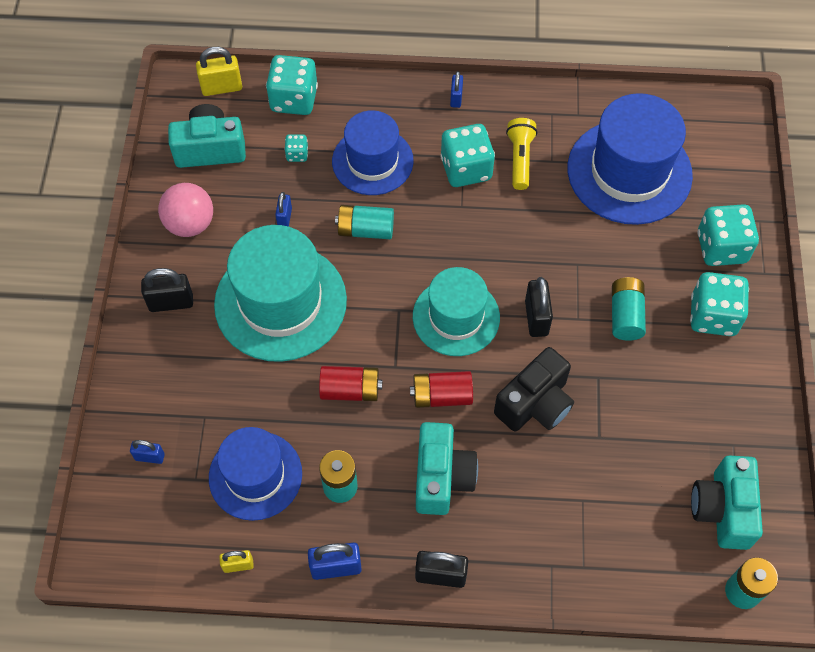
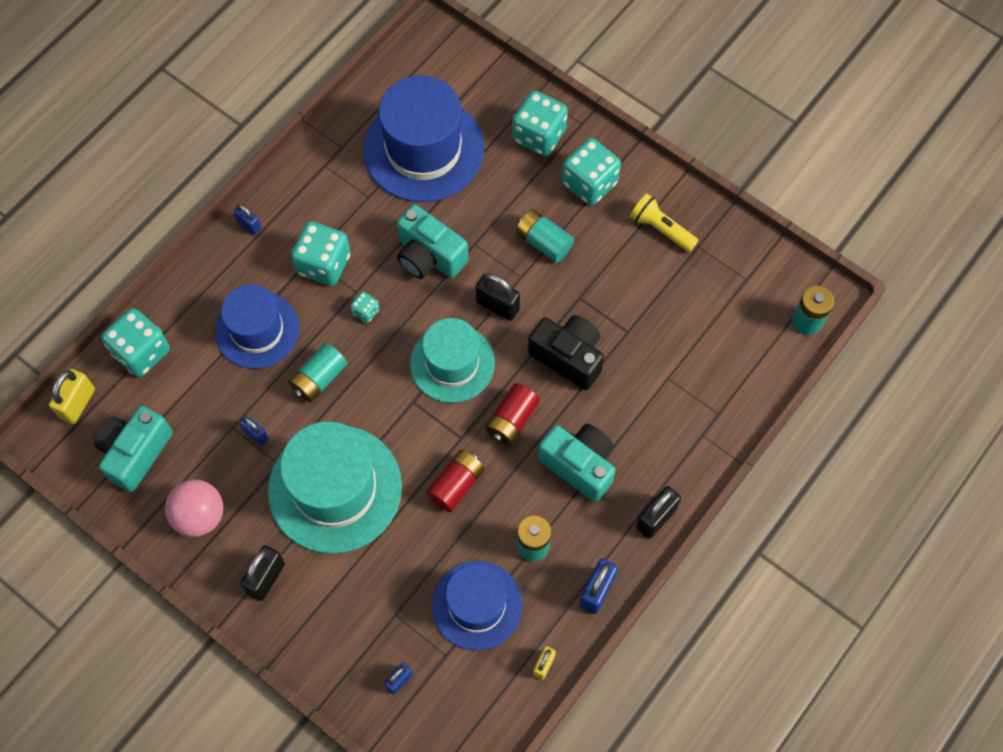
camera: 55 degrees left, 5 degrees up
(297, 154) = (200, 385): turquoise dice -> turquoise dice (366, 312)
(520, 159) = (347, 218): yellow flashlight -> yellow flashlight (661, 229)
(535, 404) = (568, 357): black camera -> black camera turned 45 degrees counterclockwise
(722, 510) = (741, 290): turquoise camera -> turquoise camera (429, 256)

